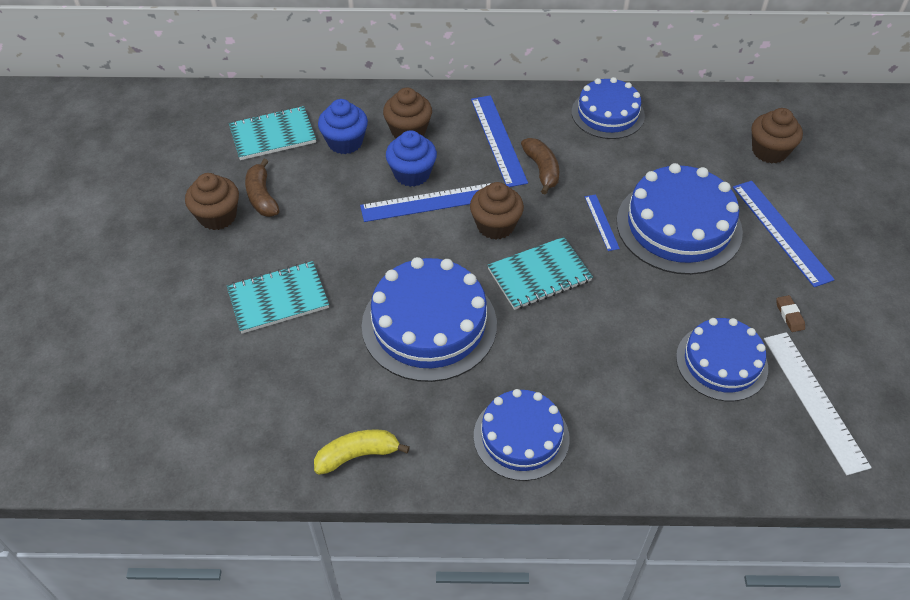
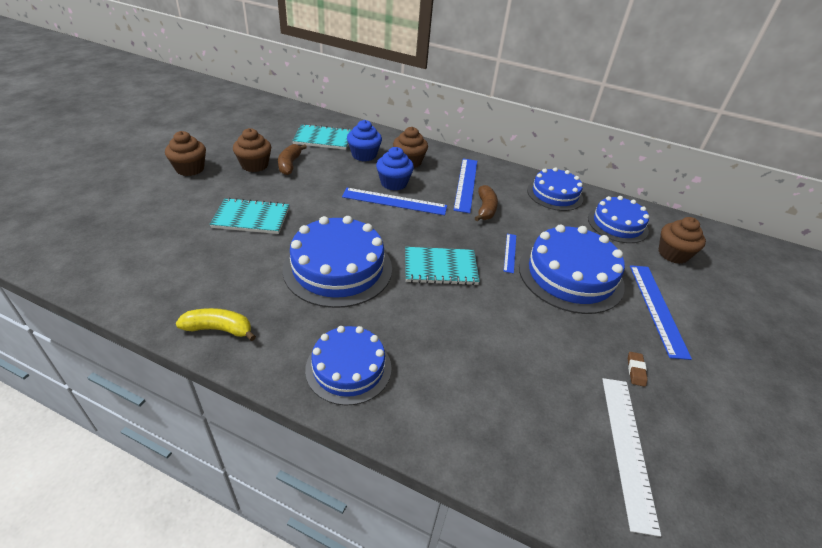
camera: 20 degrees right, 10 degrees down
(495, 225) = (429, 228): brown cupcake -> brown cupcake (190, 169)
(721, 362) = (554, 382): blue cake -> blue cake (617, 224)

